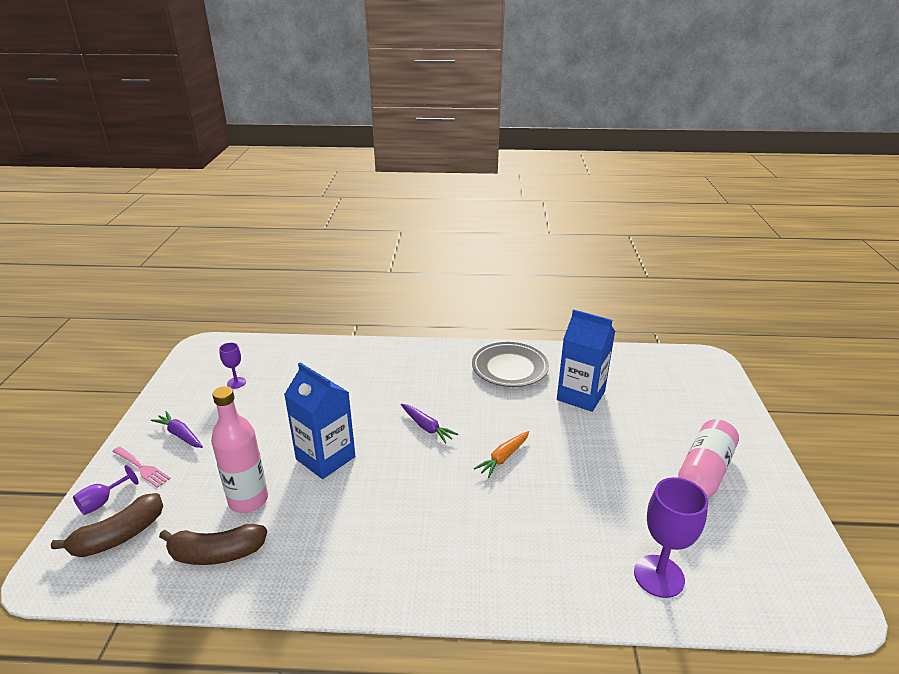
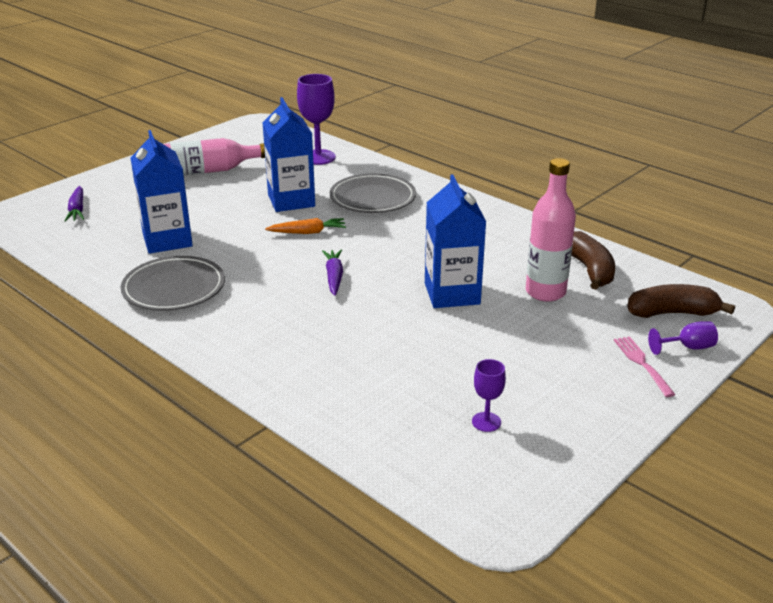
camera: 140 degrees left, 0 degrees up
(180, 435) = (588, 381): purple carrot -> purple carrot (77, 209)
(216, 553) = (590, 270): brown banana -> brown banana turned 45 degrees clockwise
(510, 536) = (373, 198): none -> grey plate
(572, 486) = (291, 201): none -> blue carton

